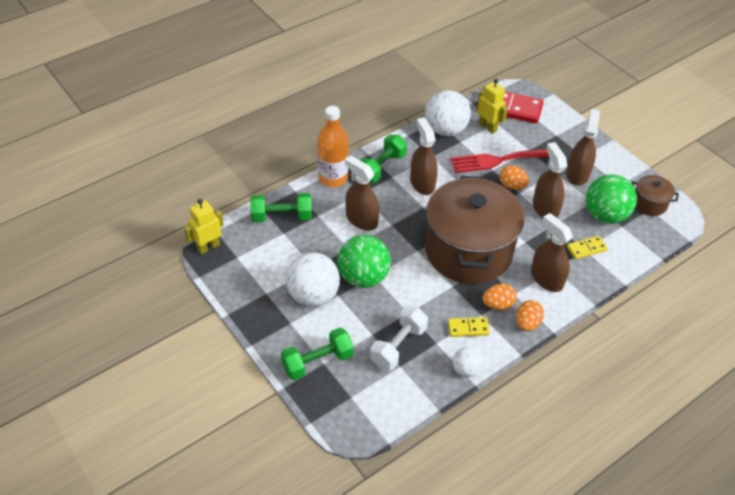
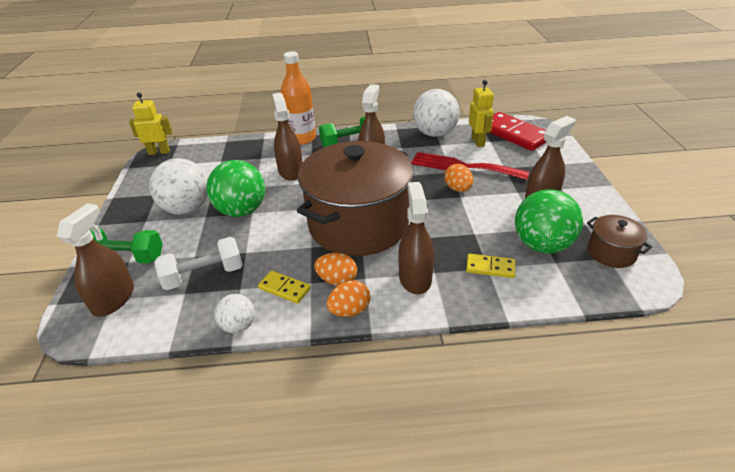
camera: 35 degrees right, 10 degrees down
(282, 217) = (233, 150): green dumbbell -> none
(545, 208) = (476, 217): brown spray bottle -> brown spray bottle (113, 299)

